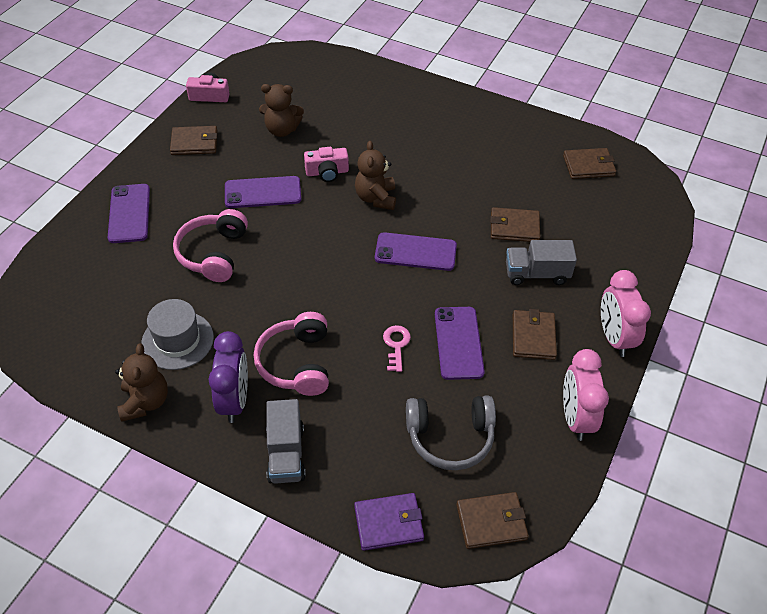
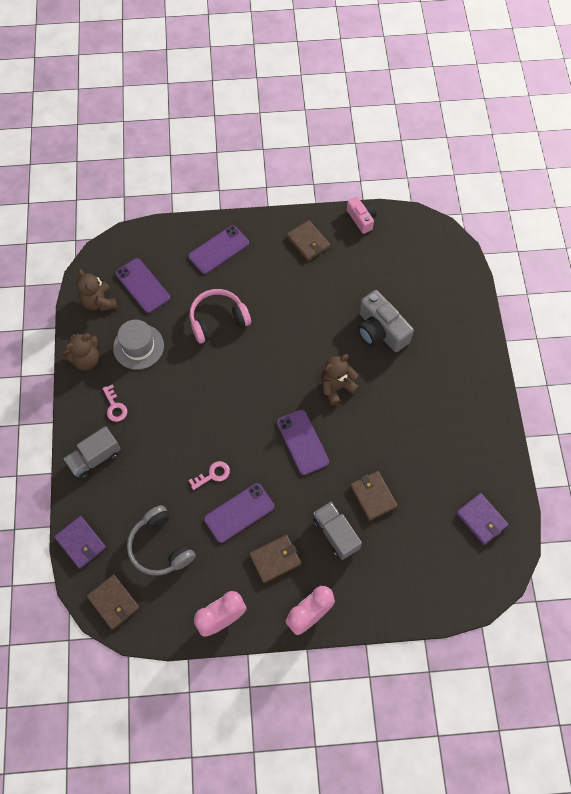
camera: 60 degrees right, 15 degrees up
(234, 400) = (115, 406): purple clock -> pink key
(263, 192) = (291, 313): purple phone -> purple phone (142, 285)
(282, 130) = (361, 286): brown teddy bear -> brown teddy bear (99, 302)
(297, 363) = (162, 424): pink headphones -> none
(327, 172) = (339, 341): pink camera -> none
(342, 139) = (380, 330): none -> grey camera
(588, 166) = (481, 519): brown wallet -> purple wallet

